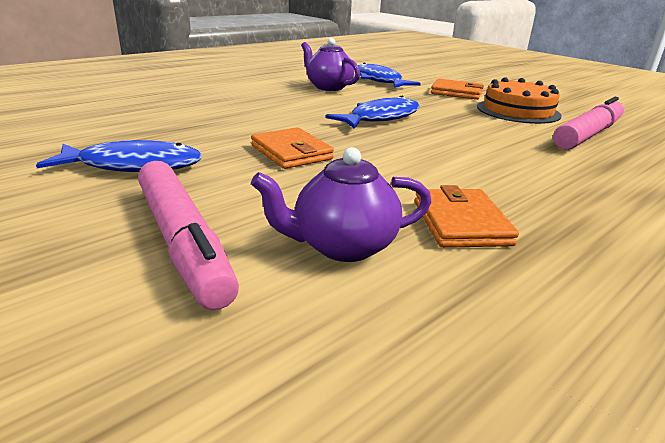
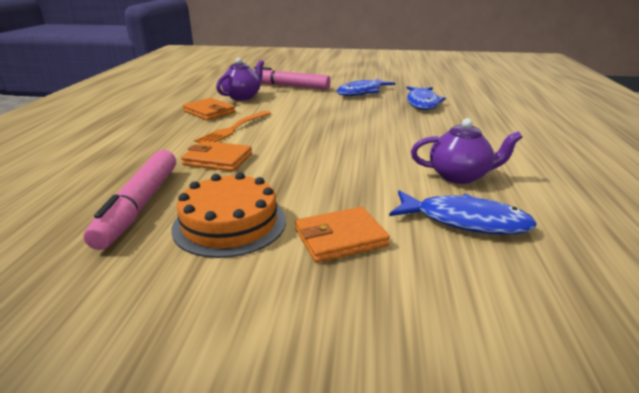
camera: 140 degrees right, 0 degrees up
(291, 152) = (325, 114): orange wallet -> orange wallet (218, 160)
(380, 118) = (333, 153): blue fish -> blue fish (422, 103)
(449, 173) = (234, 129): none -> orange fork

